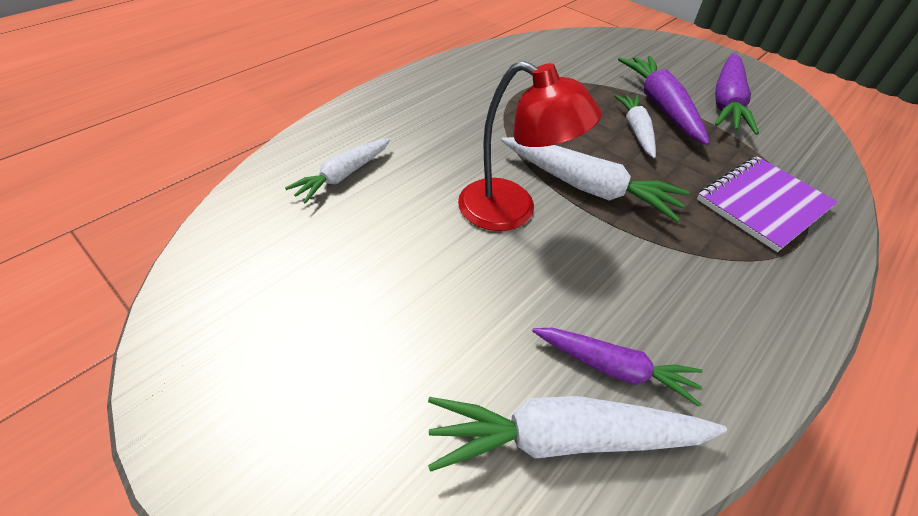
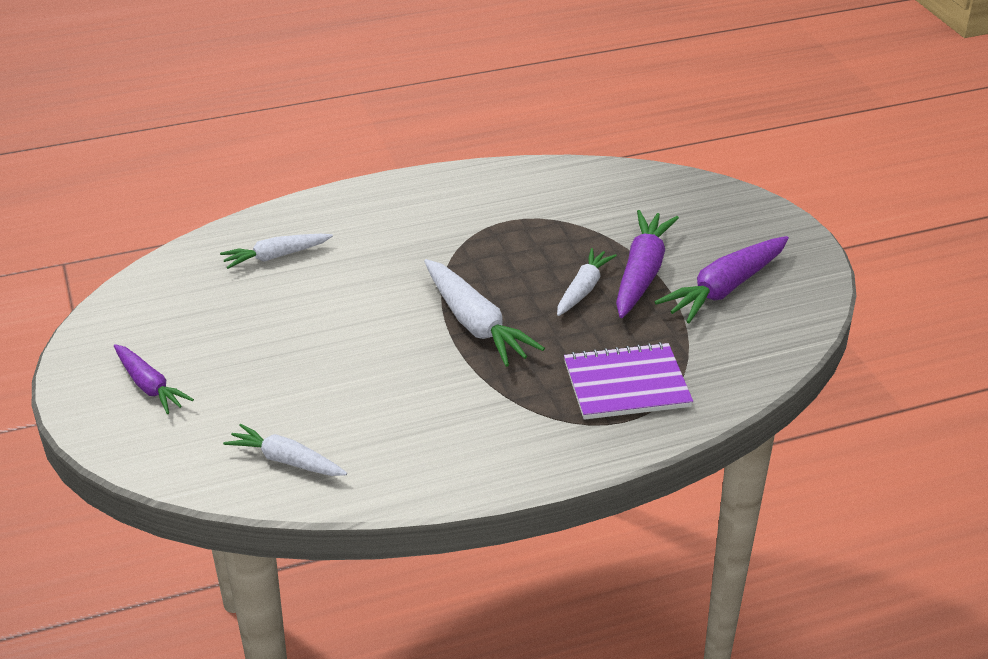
camera: 30 degrees right, 10 degrees down
(511, 211) = (388, 322): red lamp -> none
(564, 439) = (286, 461): white carrot -> white carrot, size x0.64
(613, 368) = (358, 440): purple carrot -> purple carrot (149, 386)

